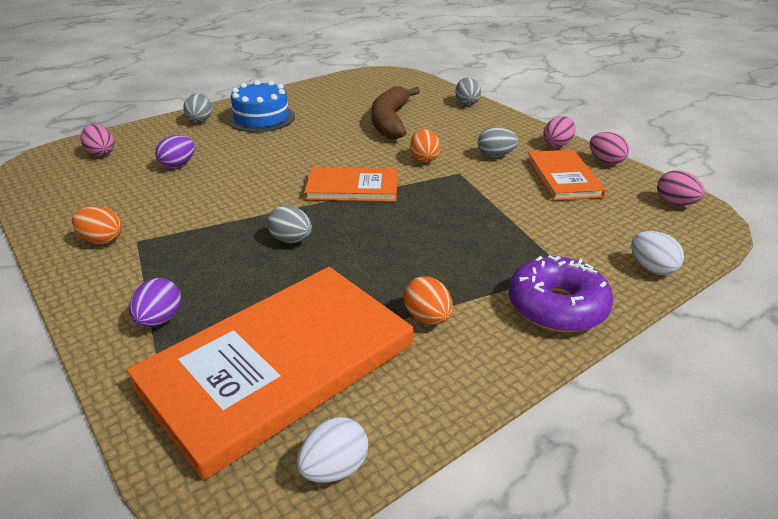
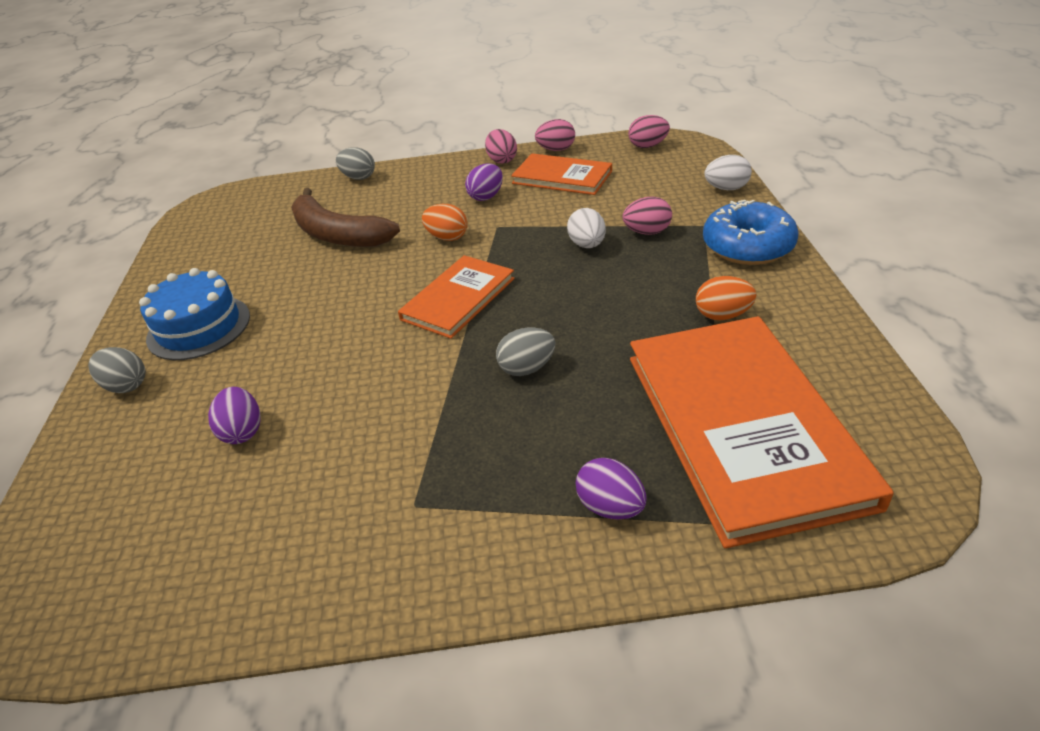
camera: 55 degrees left, 5 degrees up
(101, 153) = (98, 516): pink egg -> pink egg (647, 232)
(102, 240) = (380, 543): orange egg -> none
(334, 468) = (894, 422): white egg -> white egg (587, 245)
(495, 155) = (486, 196): grey egg -> purple egg
(557, 306) = (748, 246): purple donut -> blue donut

